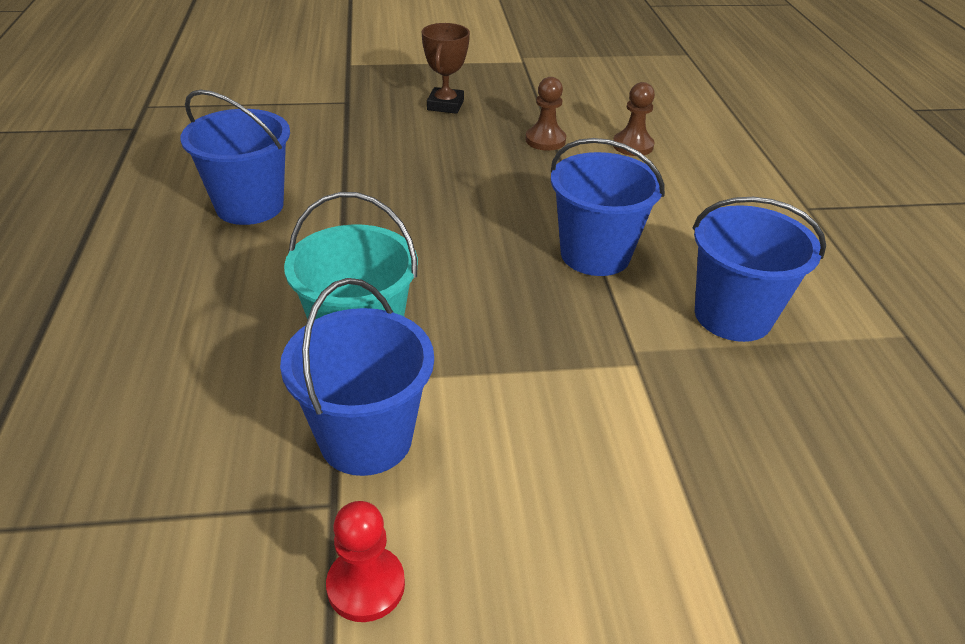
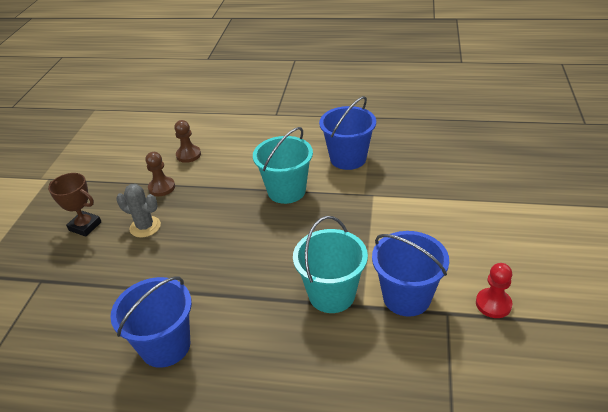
camera: 70 degrees left, 0 degrees up
(459, 145) = (145, 227): none -> grey cactus
(595, 254) = (286, 191): blue bucket -> turquoise bucket

